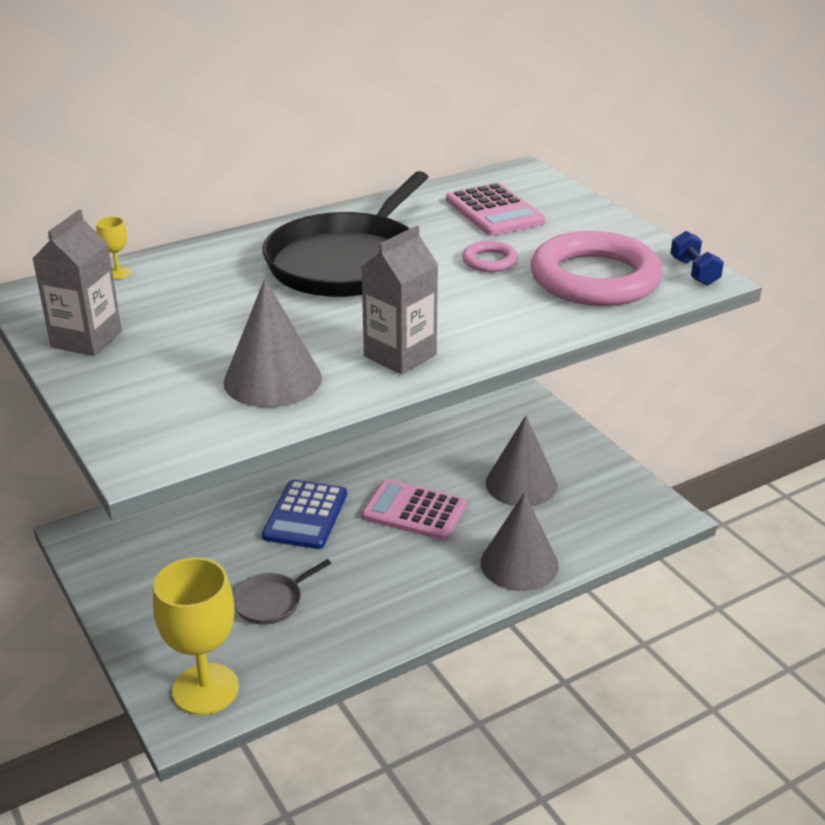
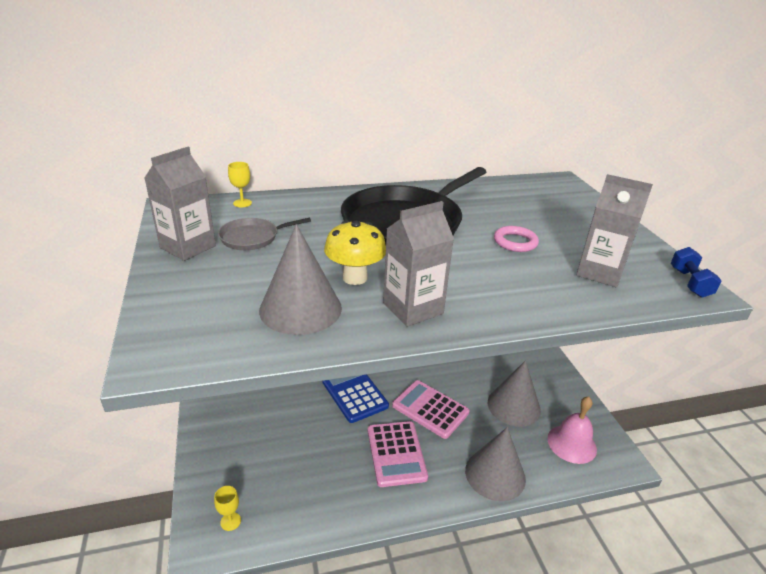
camera: 15 degrees right, 0 degrees up
(205, 689) = (230, 521): yellow goblet -> yellow goblet, size x0.40
(271, 601) = (305, 457): grey pan -> grey pan (252, 238)
(305, 515) = (354, 394): blue calculator -> blue calculator turned 120 degrees clockwise
(317, 336) = (355, 278): none -> yellow mushroom
(494, 211) = (531, 205): pink calculator -> pink calculator (396, 453)
(595, 278) = (599, 272): pink ring -> grey carton
(603, 510) = (571, 443): none -> pink bell

